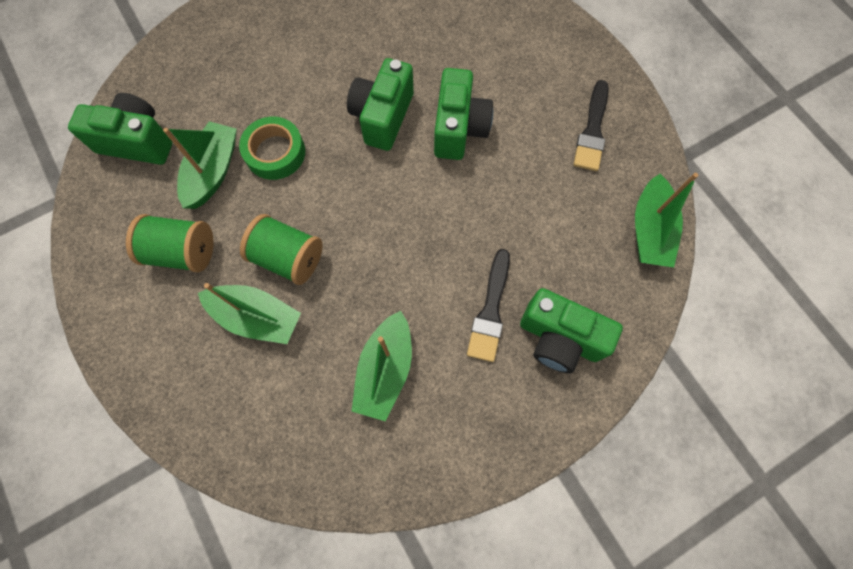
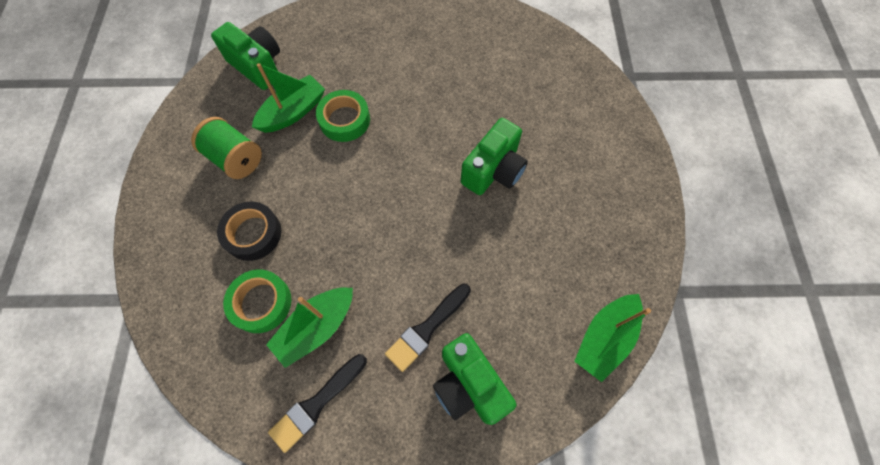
camera: 30 degrees right, 5 degrees down
(257, 317) = (253, 234): green boat -> black tape
(288, 258) = (303, 202): green spool -> none
(313, 378) = (261, 303): none -> green tape
(382, 117) = (440, 132): green camera -> none
(592, 131) = (605, 227): black brush -> black brush (316, 404)

